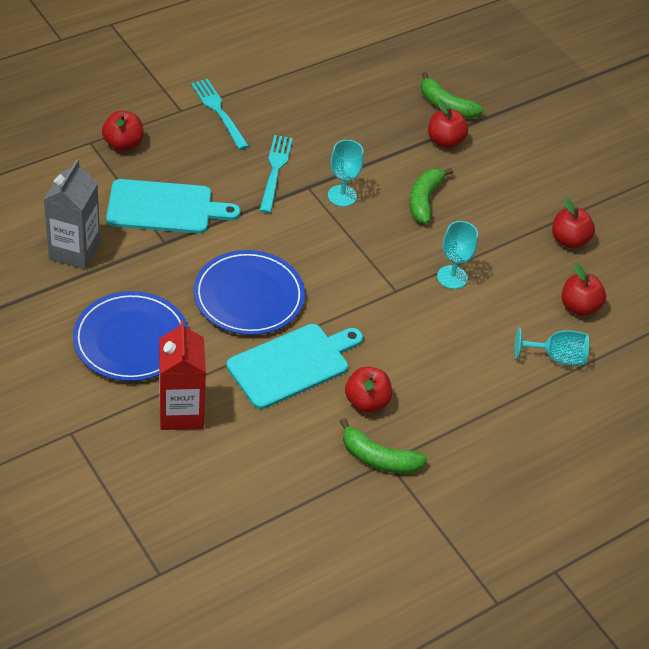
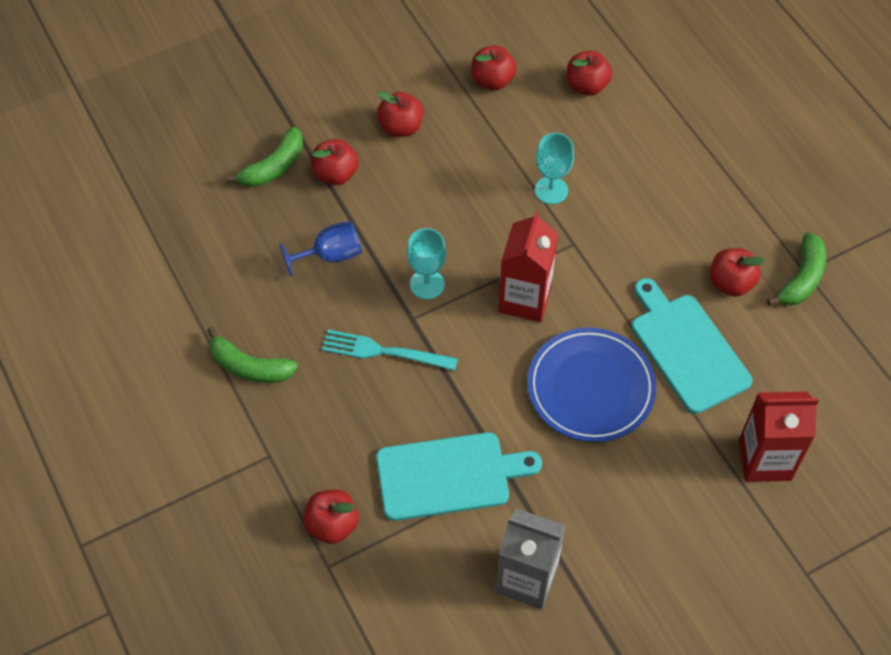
camera: 80 degrees left, 10 degrees up
(131, 340) = (666, 512): blue plate -> none
(165, 207) = (449, 475): turquoise cutting board -> turquoise cutting board turned 75 degrees clockwise
(218, 111) = (273, 411): turquoise fork -> none
(333, 256) = (525, 299): none -> red carton
(363, 139) = (330, 255): none -> blue goblet
(424, 200) = (433, 204): green banana -> green banana (249, 367)
(502, 180) = (401, 127): none -> red apple
(556, 357) = (656, 114): turquoise goblet -> none

